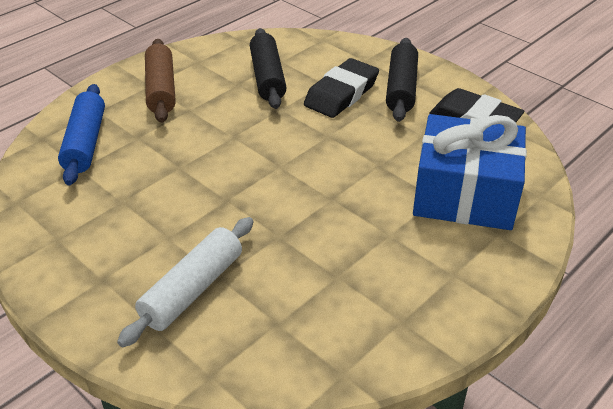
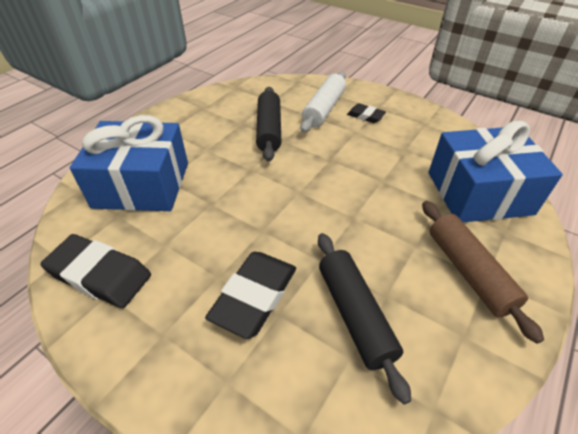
camera: 170 degrees right, 5 degrees up
(85, 143) = (479, 193): blue rolling pin -> blue gift
(134, 265) = (365, 116): none -> black eraser
(401, 88) = (178, 319): black rolling pin -> black rolling pin (269, 130)

